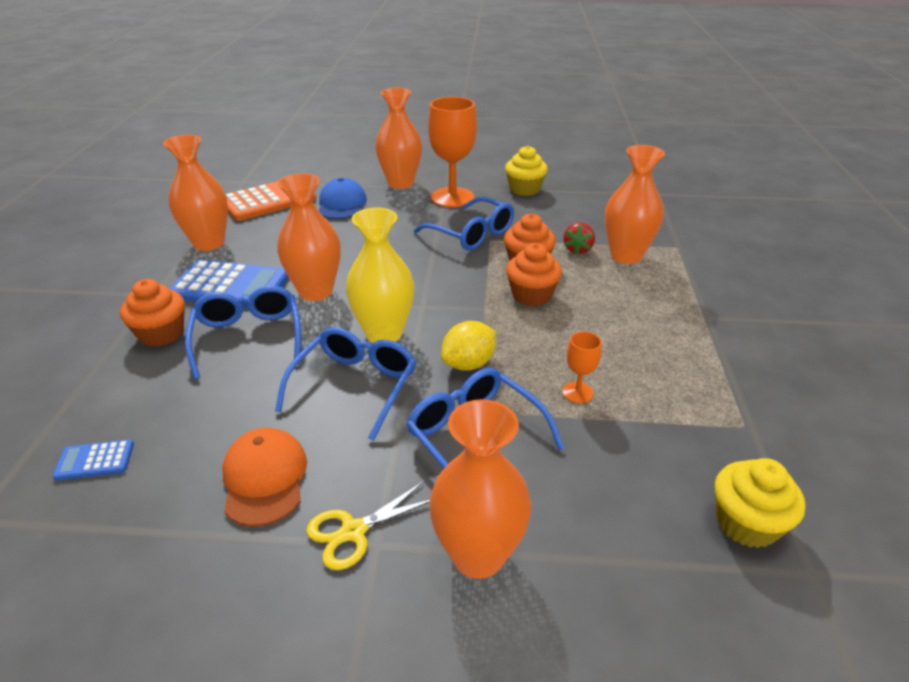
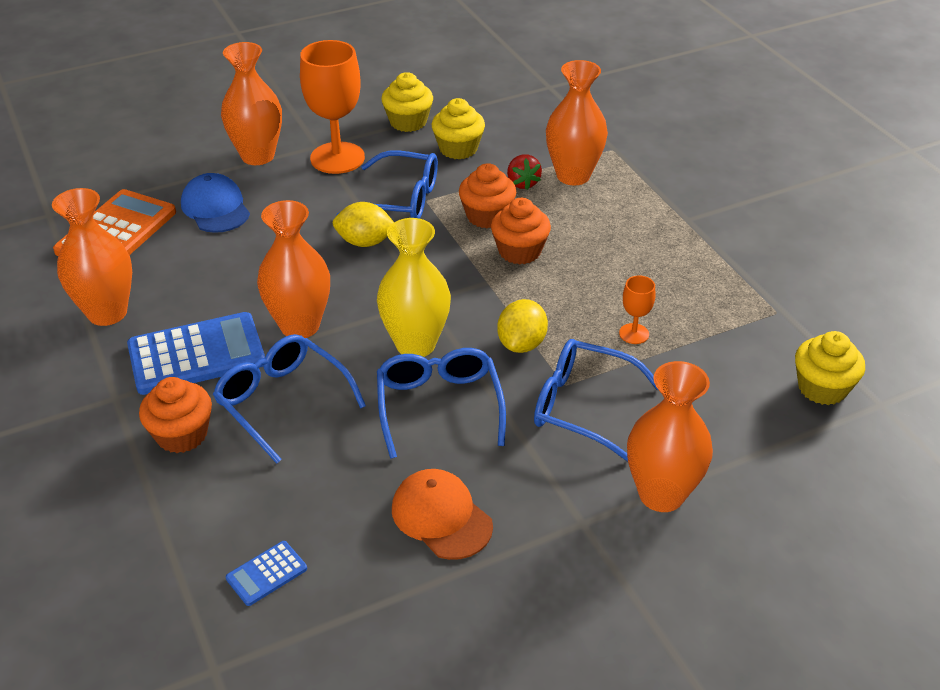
camera: 30 degrees left, 5 degrees up
(354, 531) = (555, 521): yellow scissors -> none
(418, 253) = (365, 242): none -> yellow lemon
(546, 214) = (458, 149): none -> yellow cupcake

